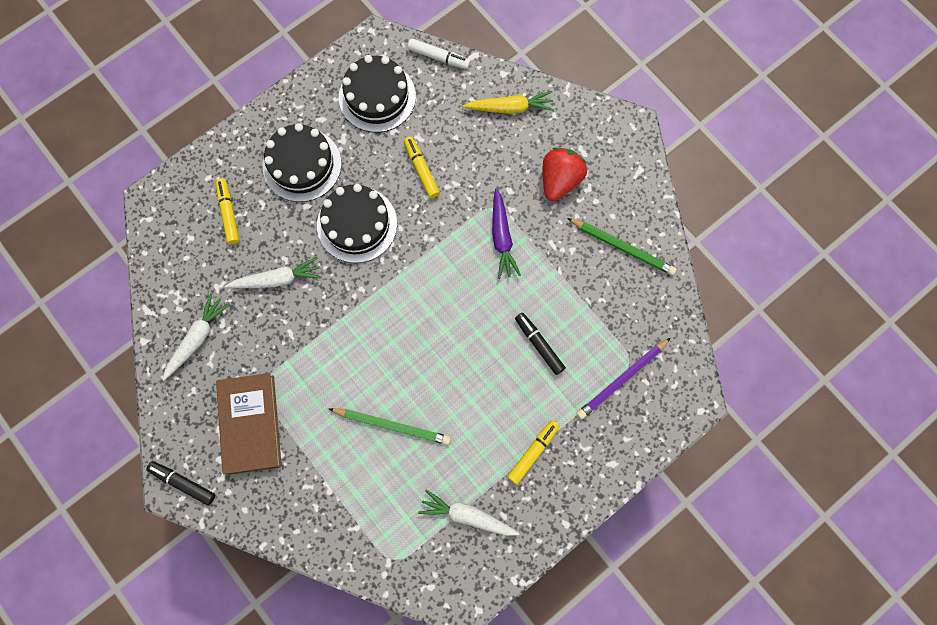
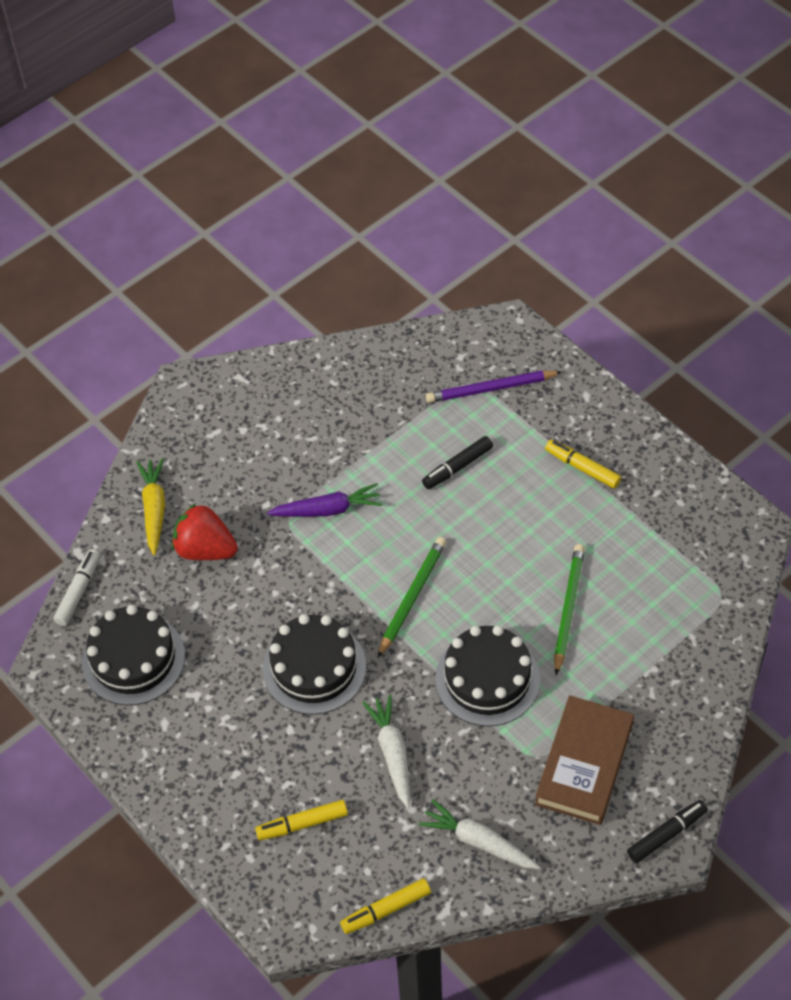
camera: 90 degrees left, 20 degrees down
(183, 483) = (666, 834): black marker -> black marker turned 150 degrees counterclockwise
(251, 424) = (584, 764): brown book -> brown book turned 60 degrees counterclockwise
(302, 165) = (231, 740): black cake -> black cake (487, 679)
(421, 169) = (238, 600): yellow marker -> yellow marker (386, 910)
(467, 515) = (661, 527): white carrot -> none
(560, 180) = (252, 454): red strawberry -> red strawberry (205, 549)
(622, 247) = (335, 392): green pencil -> green pencil (412, 597)
(622, 379) = (491, 389): purple pencil -> purple pencil turned 120 degrees clockwise

